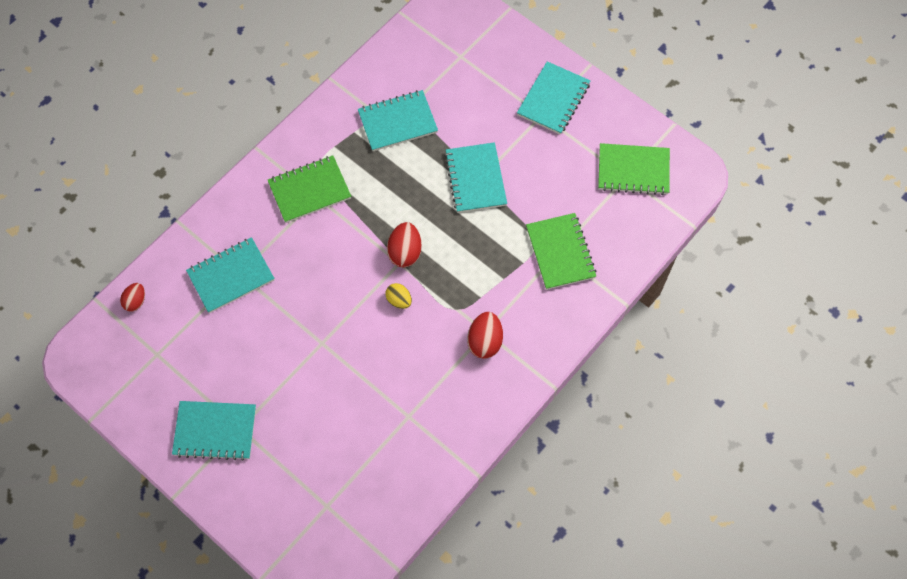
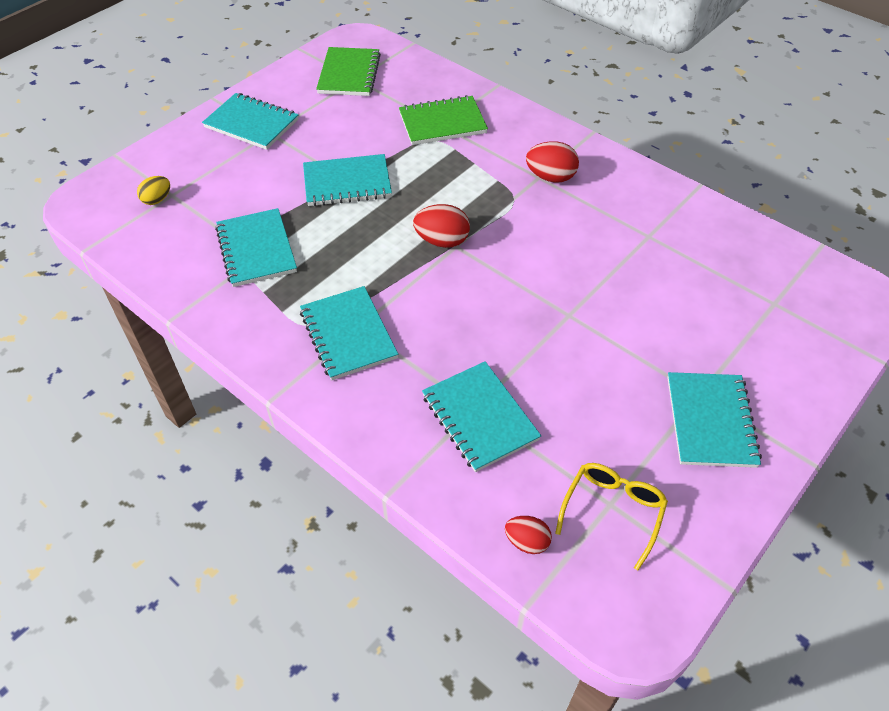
camera: 90 degrees left, 15 degrees down
(151, 355) = (613, 511): none -> yellow glasses
(309, 190) = (348, 335): green notebook -> turquoise notebook
(399, 300) = (506, 245): yellow egg -> yellow egg (157, 200)

